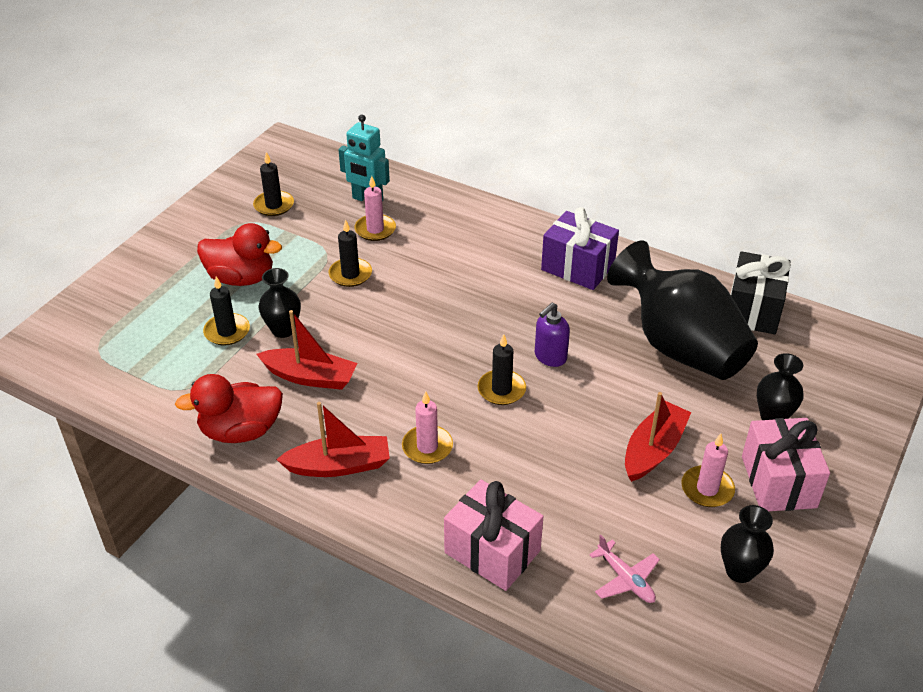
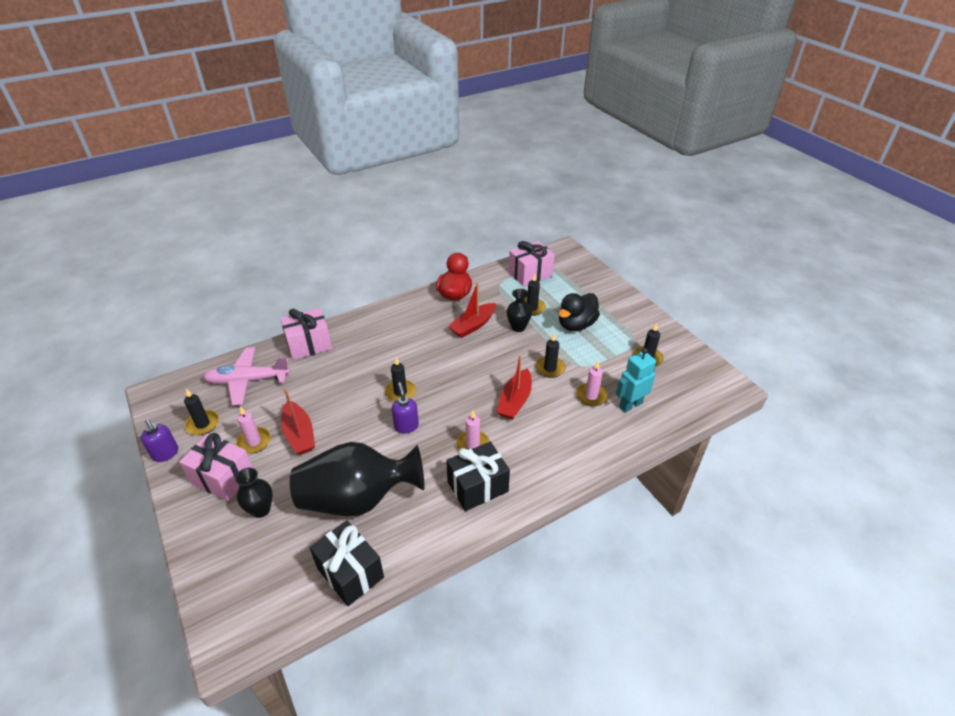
camera: 120 degrees right, 0 degrees up
(132, 364) = (530, 274): none -> pink gift
(241, 278) = (576, 325): red duck -> black duck
(339, 465) = (405, 316): red boat -> red boat (515, 401)
(427, 447) = (388, 348): pink candle -> pink candle (473, 445)
(578, 267) = (477, 487): purple gift -> black gift
(626, 579) = (247, 380): pink plane -> pink plane, size x1.89
(739, 571) = (203, 424): black vase -> black candle
(816, 574) = (166, 454): none -> purple soap dispenser

